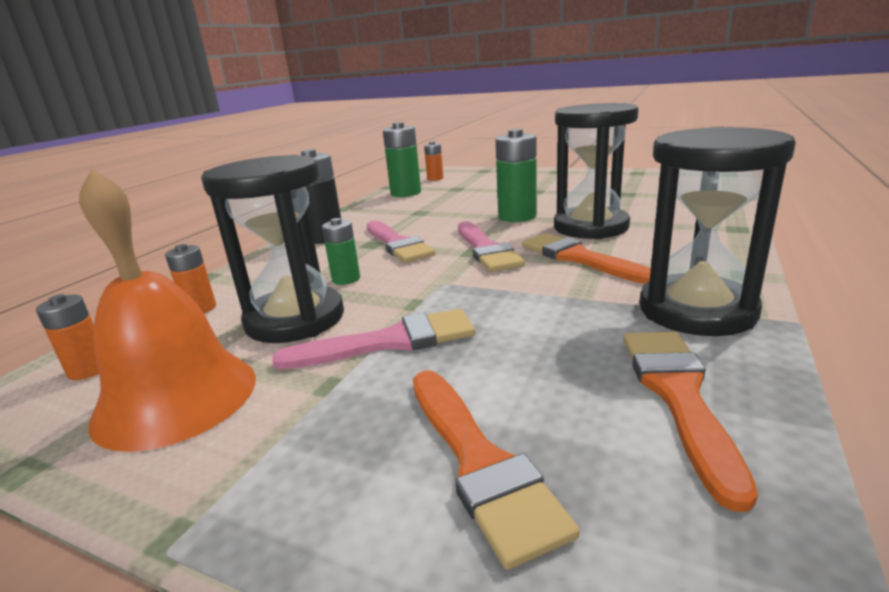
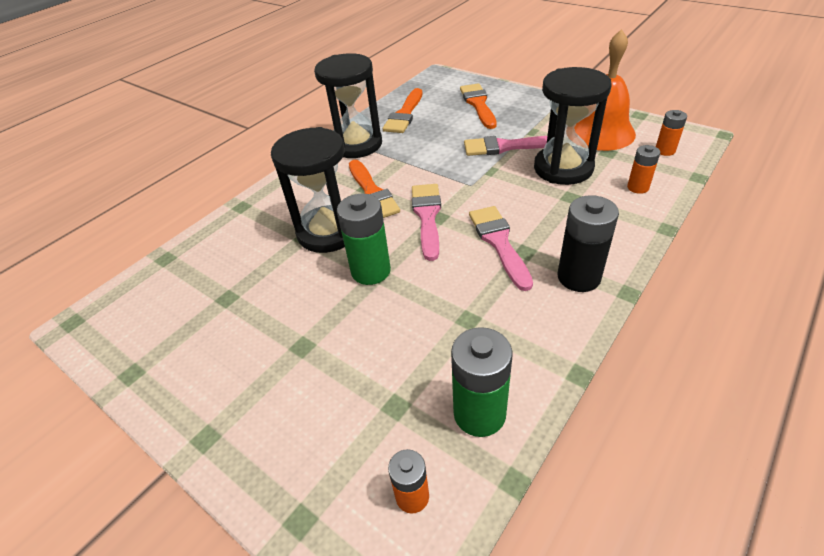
camera: 165 degrees left, 20 degrees up
(346, 279) = (539, 200): green battery -> none

